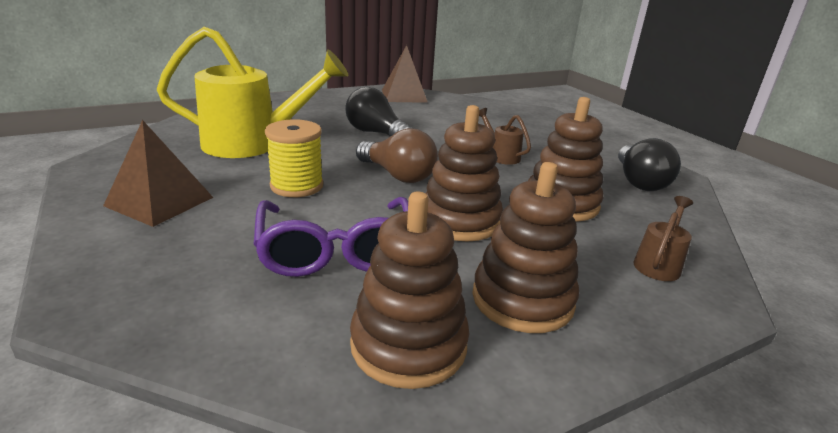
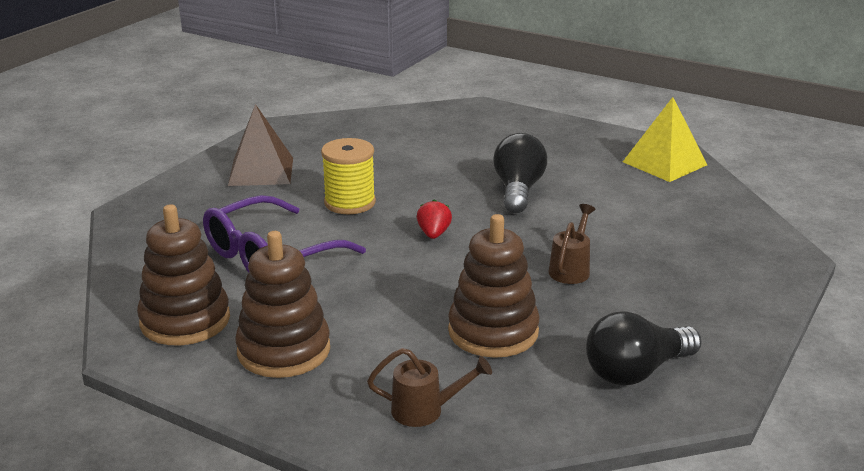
camera: 60 degrees right, 0 degrees up
(253, 144) = (401, 155): yellow watering can -> none
(398, 175) = (434, 234): brown light bulb -> red strawberry
(404, 96) = (664, 163): brown pyramid -> yellow pyramid
(460, 220) = (382, 289): brown stacking toy -> none

